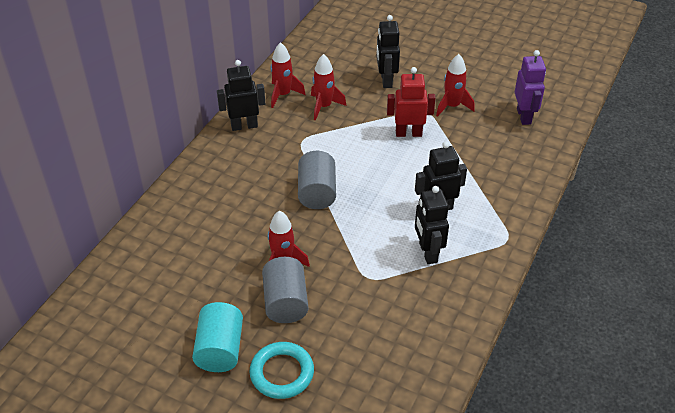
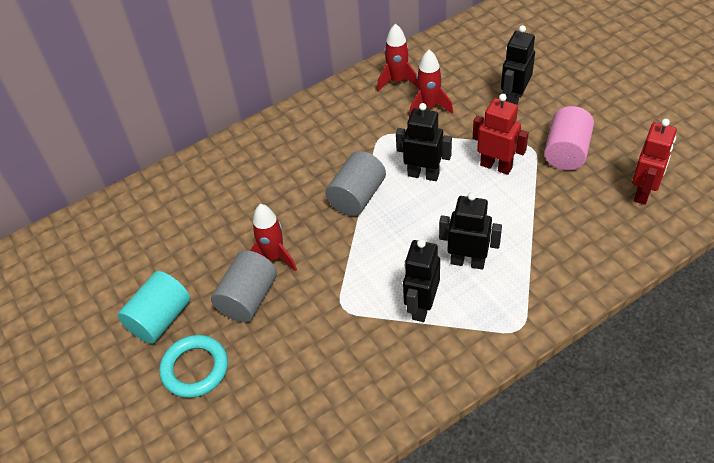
camera: 35 degrees right, 5 degrees up
(244, 126) = (338, 101): black robot -> black robot (423, 174)
(452, 106) = (566, 152): red rocket -> pink cylinder
(524, 116) = (643, 192): purple robot -> red robot

